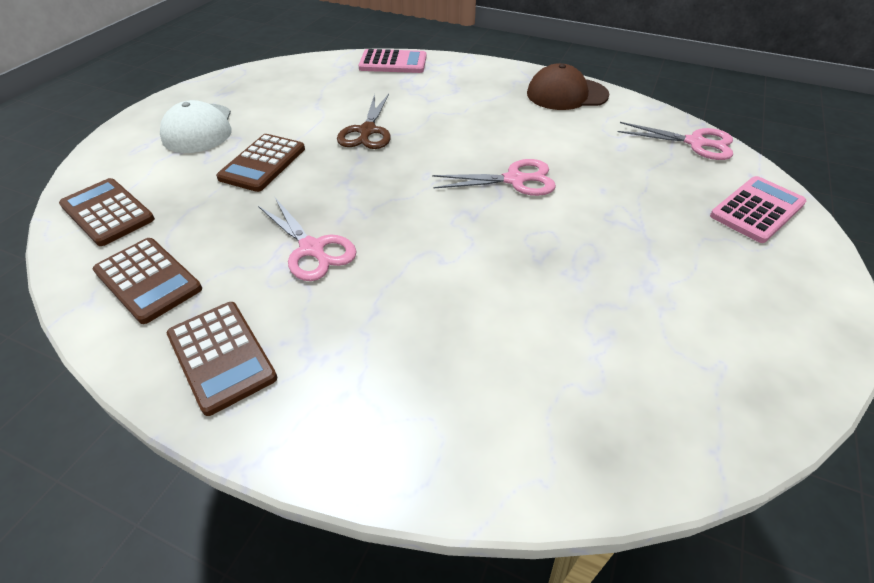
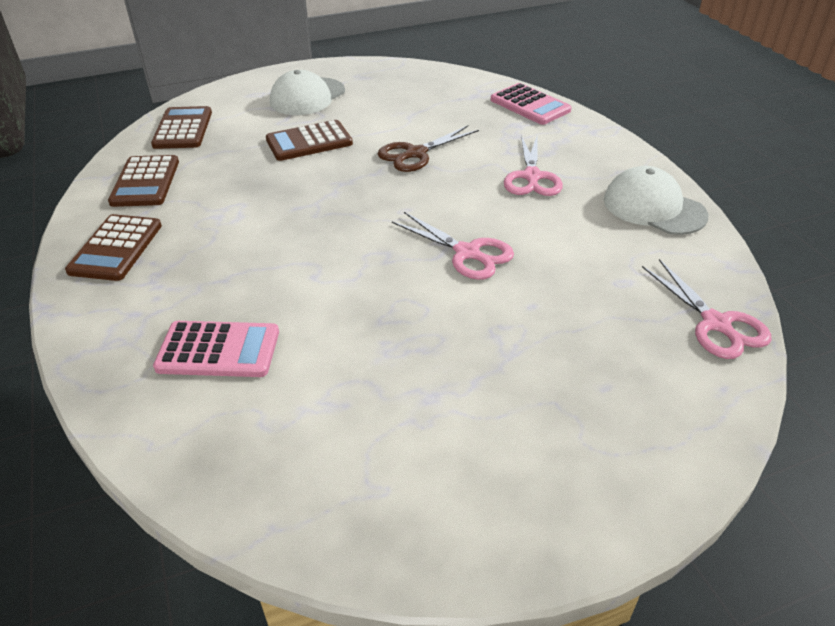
camera: 45 degrees right, 5 degrees down
(312, 249) = (250, 217): pink scissors -> pink scissors (531, 176)
(566, 94) = (653, 207): brown cap -> white cap
(757, 210) = (662, 419): pink calculator -> pink calculator (218, 350)

